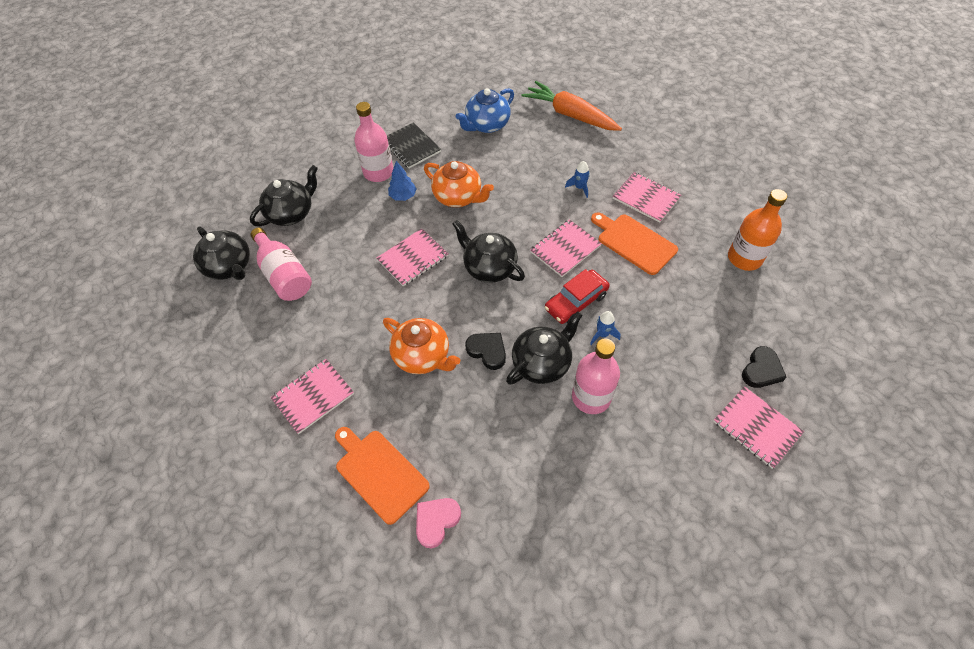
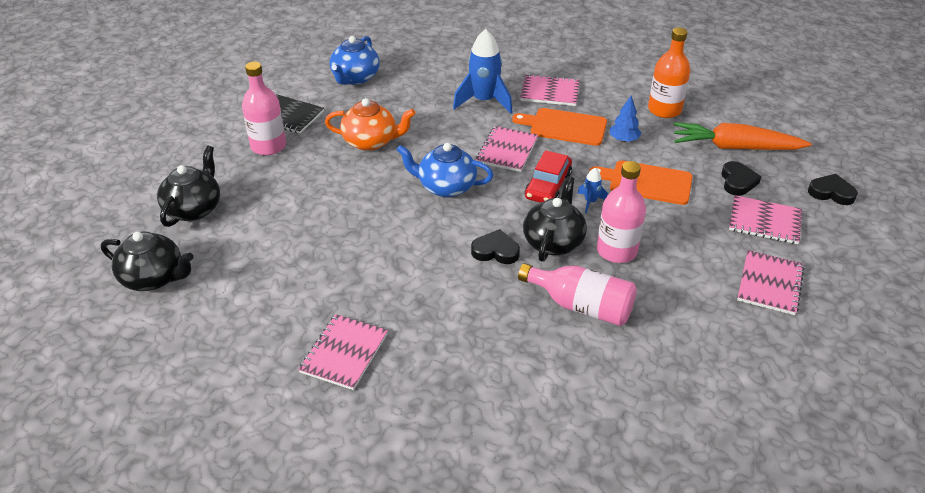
camera: 30 degrees left, 15 degrees down
(284, 275) = (228, 263): pink bottle -> pink bottle (581, 306)
(379, 473) = (465, 387): orange cutting board -> orange cutting board (646, 182)
(403, 196) = (311, 158): blue tree -> blue tree (623, 140)
(413, 258) = (362, 204): pink notebook -> pink notebook (769, 284)
(423, 356) = (435, 278): orange teapot -> none
(436, 521) = (552, 400): pink heart -> none
(489, 267) = (446, 187): black teapot -> blue teapot
(570, 115) = (432, 50): orange carrot -> orange carrot (735, 147)
(579, 188) = (484, 101): blue rocket -> blue rocket, size x2.13
(853, 424) = (831, 193): none -> black heart

